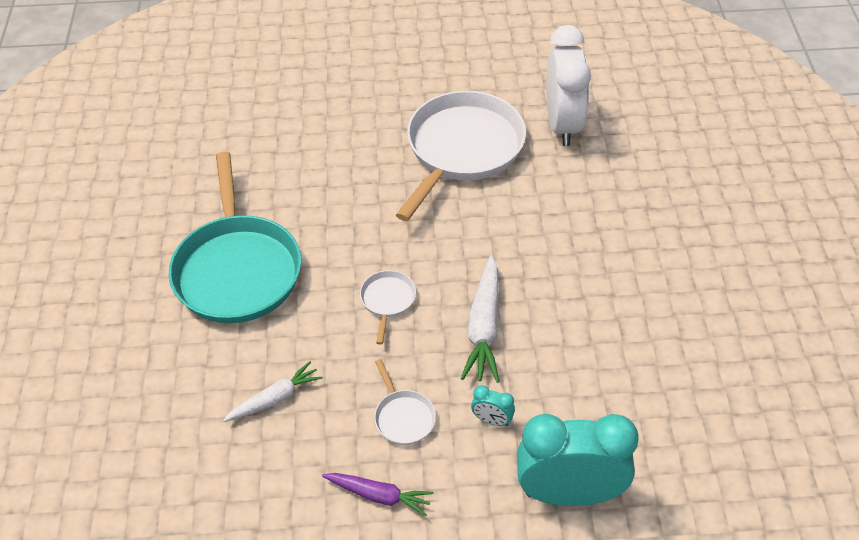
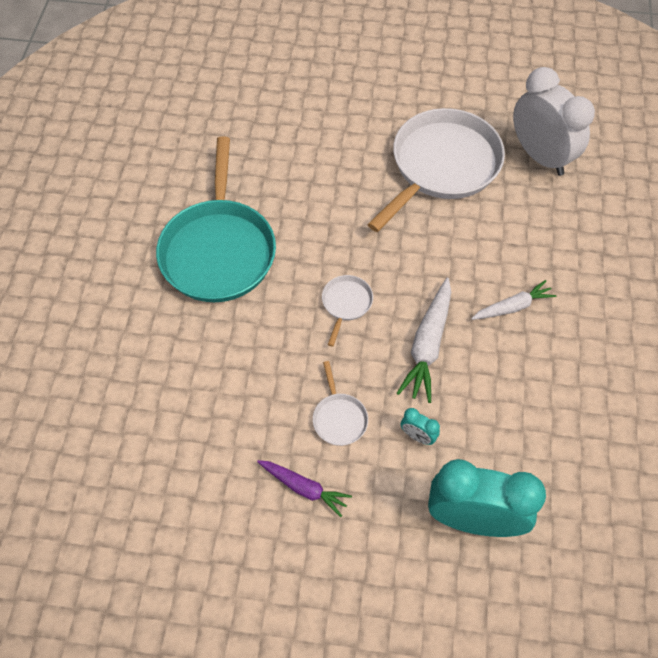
camera: 10 degrees right, 10 degrees up
(275, 398) = (230, 379): white carrot -> white carrot (513, 307)
(562, 125) = (540, 156): white clock -> white clock turned 45 degrees counterclockwise

